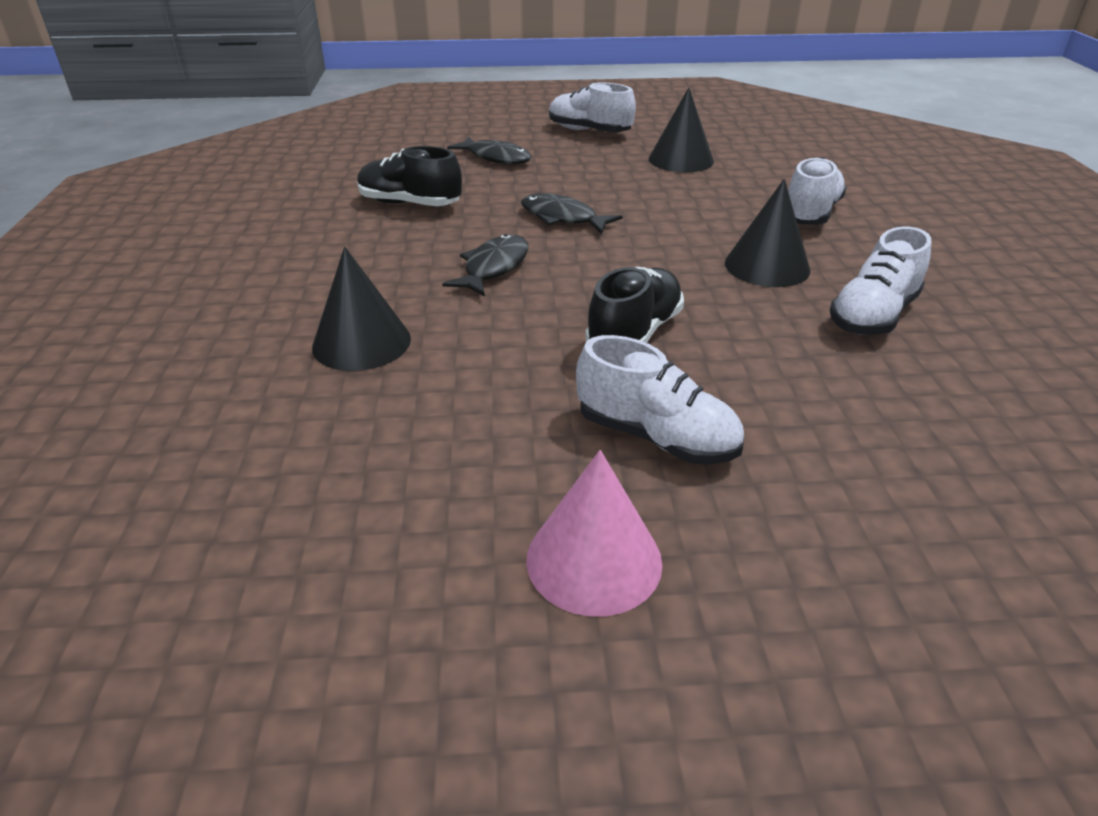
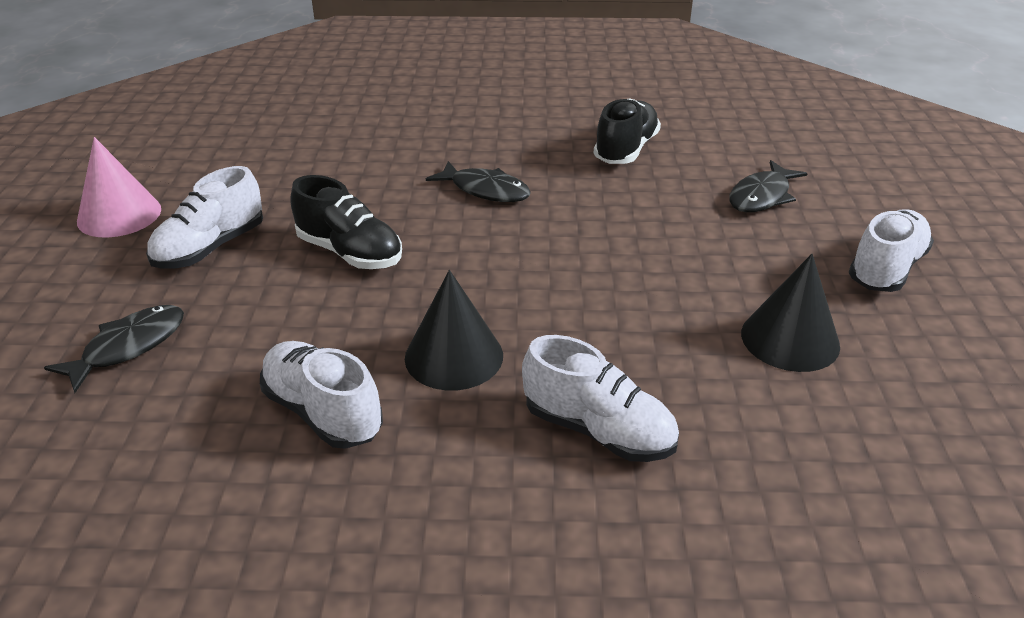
camera: 95 degrees right, 0 degrees up
(361, 342) = (383, 139): black cone -> none
(562, 218) = (591, 231): black fish -> black fish (129, 347)

